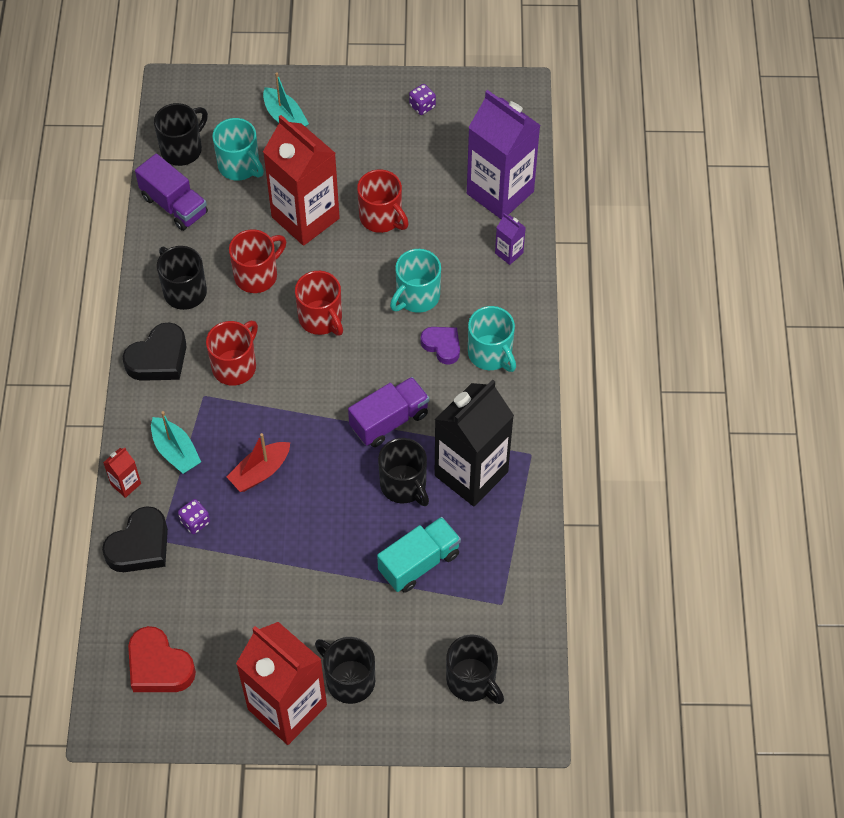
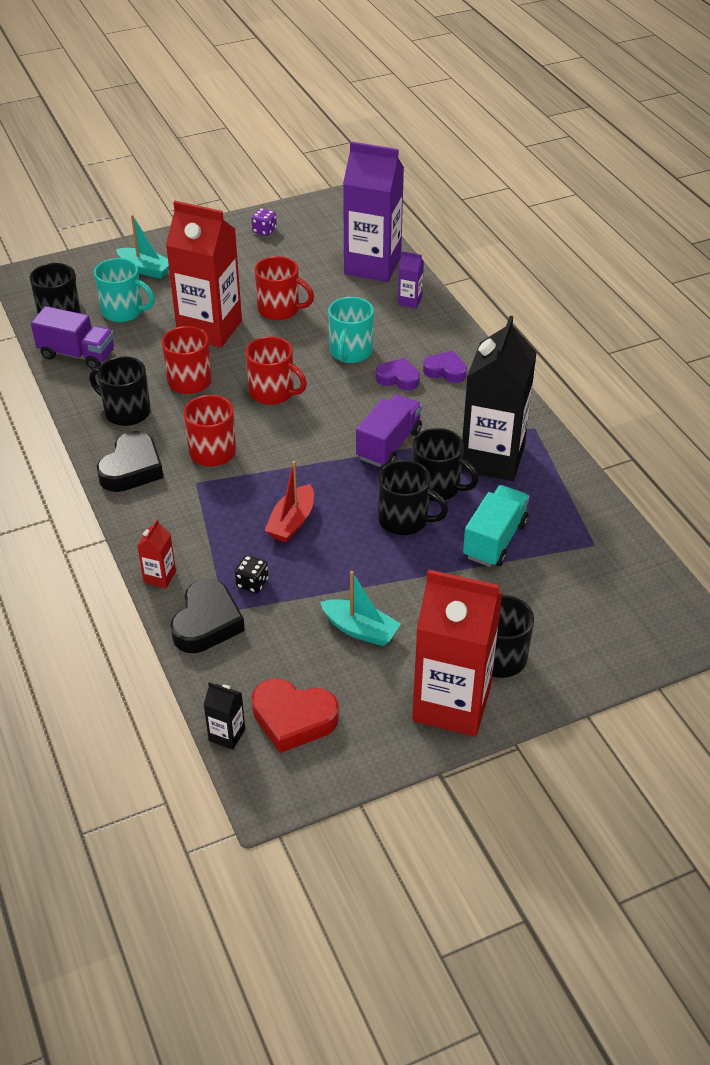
camera: 25 degrees left, 15 degrees down
(102, 658) = (227, 735): none -> black carton
(175, 451) = (195, 534): turquoise boat -> turquoise boat (360, 630)
(195, 522) = (252, 583): purple dice -> black dice
(472, 681) = (614, 614): black mug -> black mug (405, 520)
(490, 354) = (445, 371): turquoise mug -> purple heart

